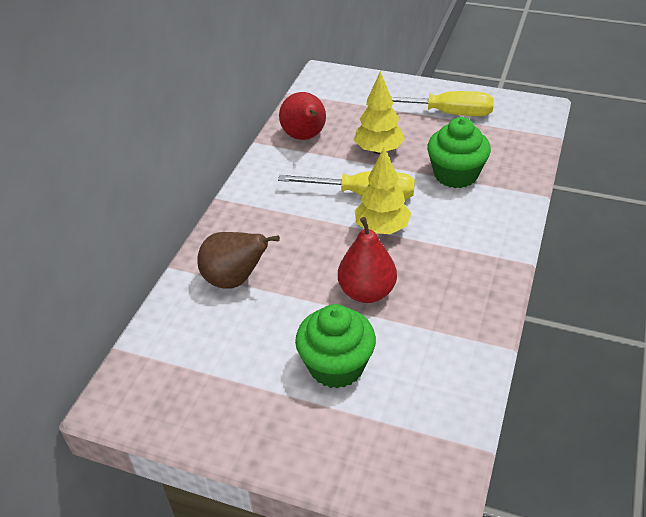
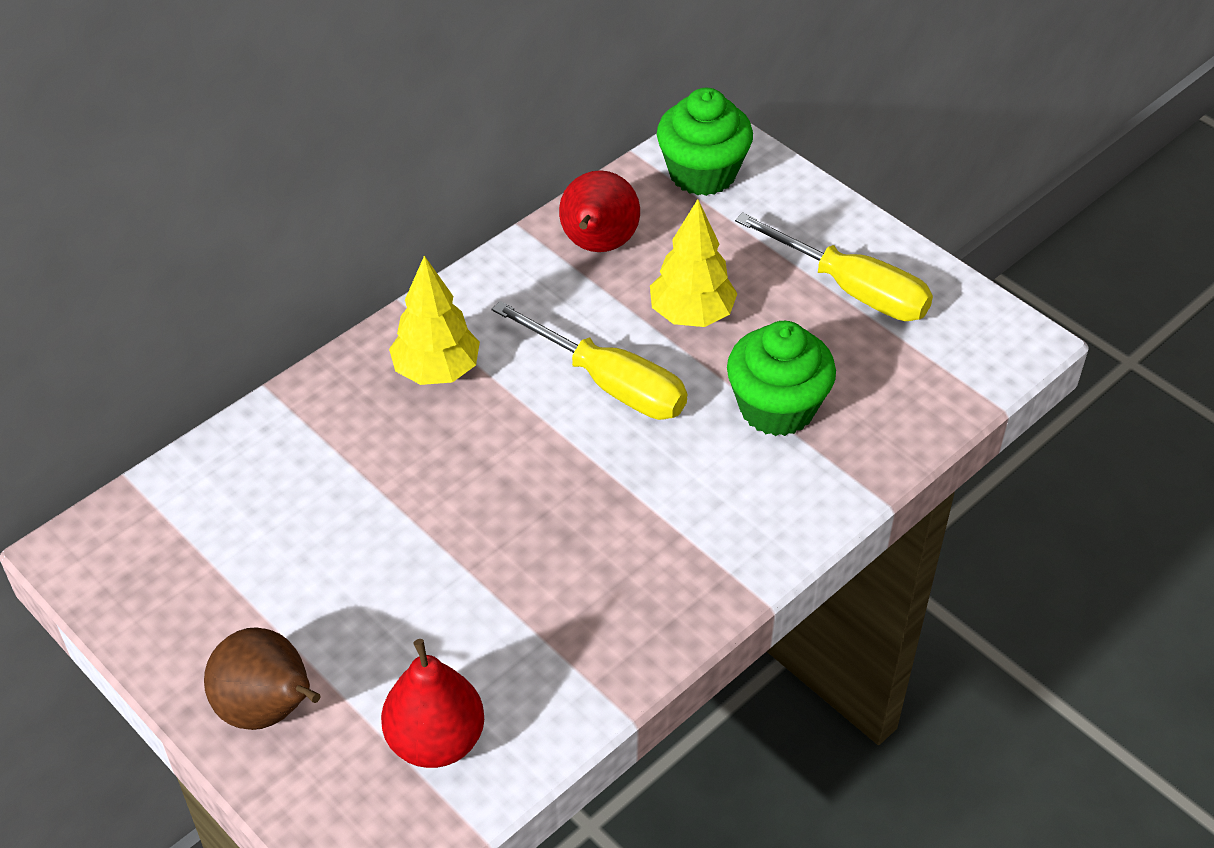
camera: 25 degrees right, 5 degrees up
(235, 280) = (335, 443): brown pear -> brown pear (269, 710)
(336, 366) = (378, 631): green cupcake -> green cupcake (702, 173)
(367, 292) = (498, 542): red pear -> red pear (436, 740)
(382, 228) = (594, 452): yellow tree -> yellow tree (436, 371)

